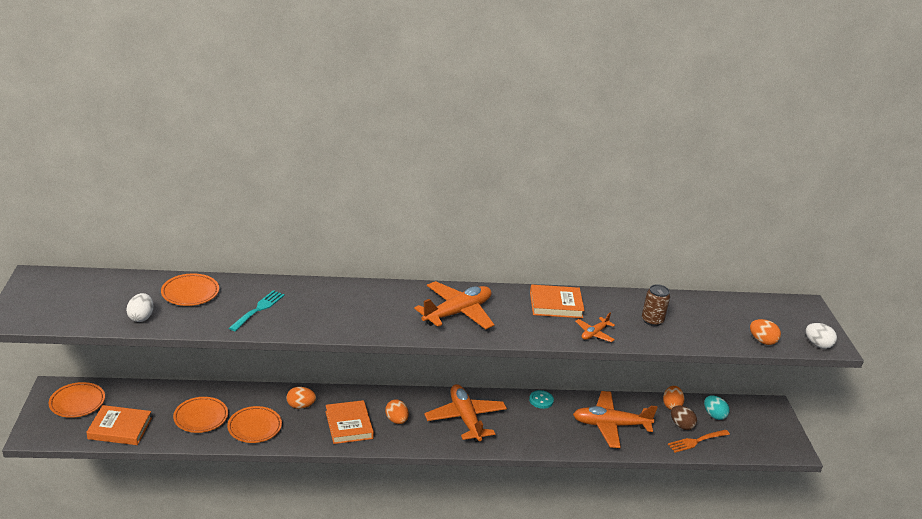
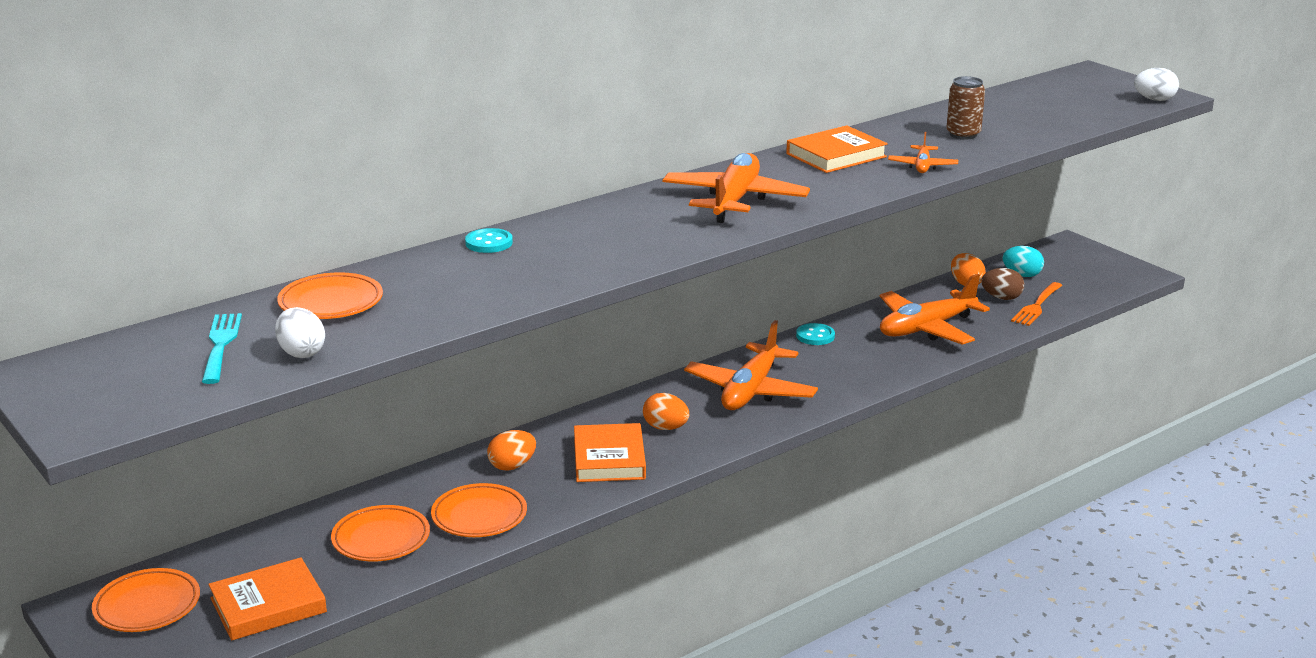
camera: 30 degrees left, 5 degrees down
(258, 309) = (465, 285): turquoise fork -> turquoise fork (221, 345)
(303, 287) = (489, 243): none -> turquoise button
(349, 425) = (609, 458): orange book -> orange book turned 45 degrees clockwise
(465, 419) = (750, 391): orange plane -> orange plane turned 105 degrees counterclockwise
(762, 341) = (1099, 114): orange egg -> none

